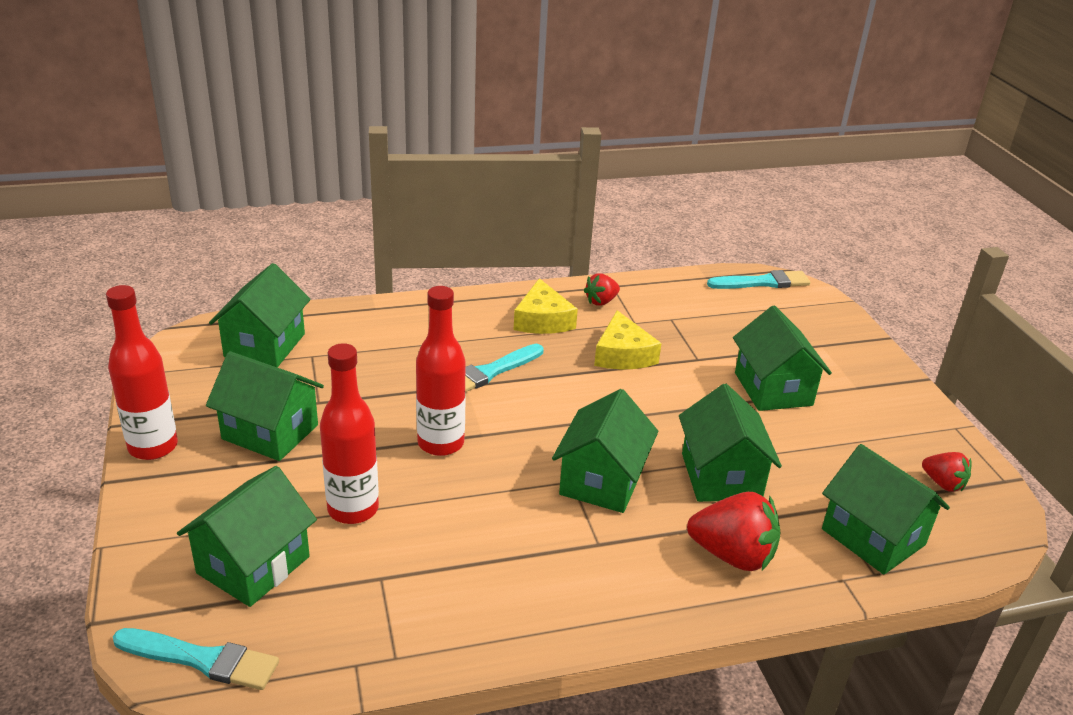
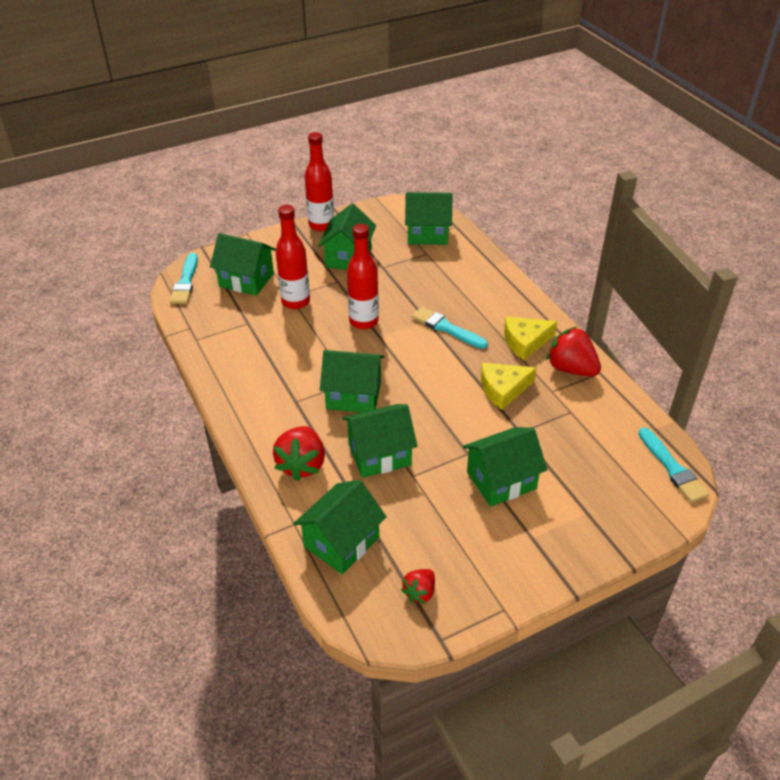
camera: 80 degrees right, 10 degrees up
(601, 301) = (571, 369): red strawberry -> red strawberry, size x1.75

